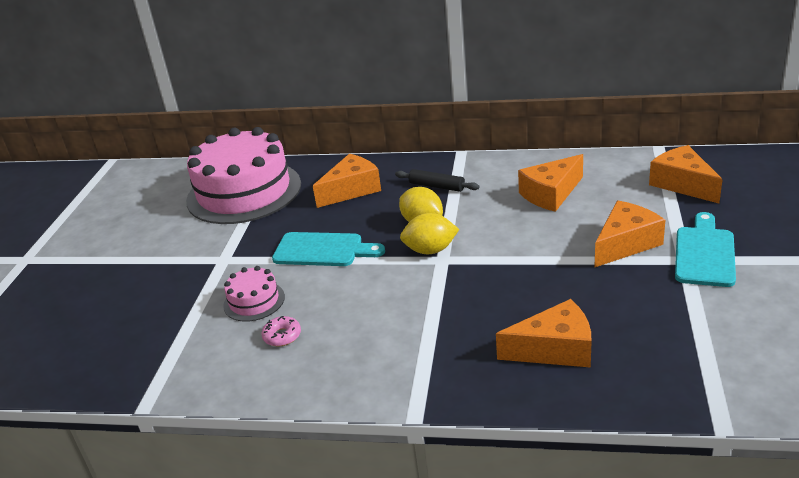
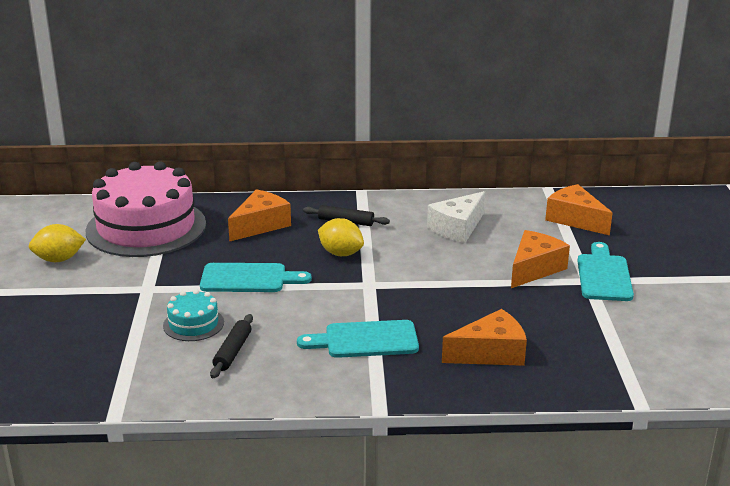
camera: 15 degrees left, 5 degrees down
(254, 301) = (193, 324): pink cake -> turquoise cake
(282, 336) = (233, 352): pink donut -> black rolling pin
(421, 327) = (365, 340): none -> turquoise cutting board
(430, 250) = (355, 277): yellow lemon -> yellow lemon (59, 259)
(551, 194) = (457, 228): orange cheese -> white cheese

